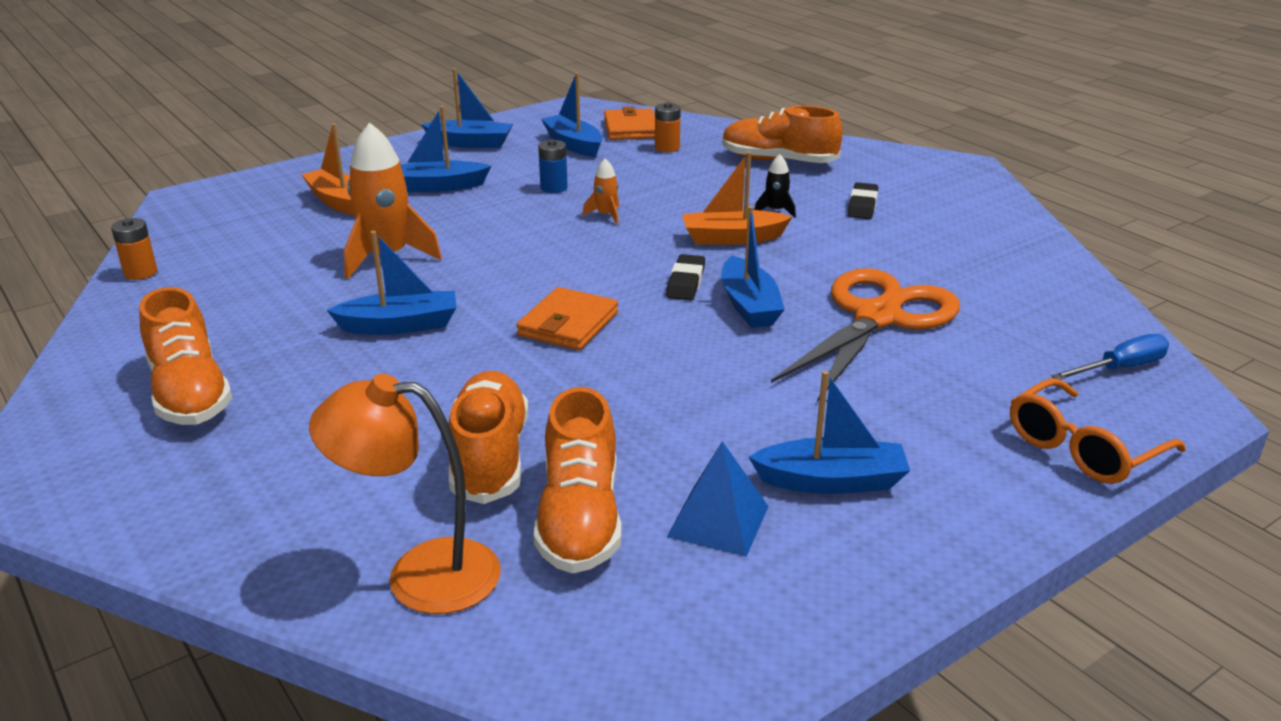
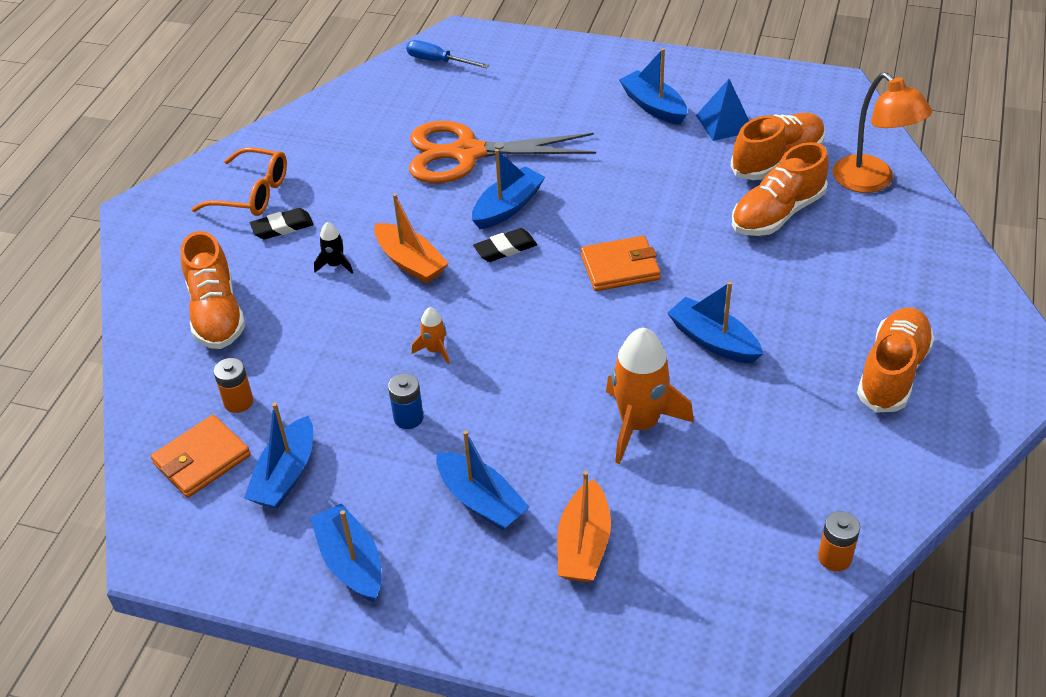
camera: 125 degrees left, 15 degrees up
(1083, 448) = (535, 52): orange glasses -> orange glasses (251, 193)

